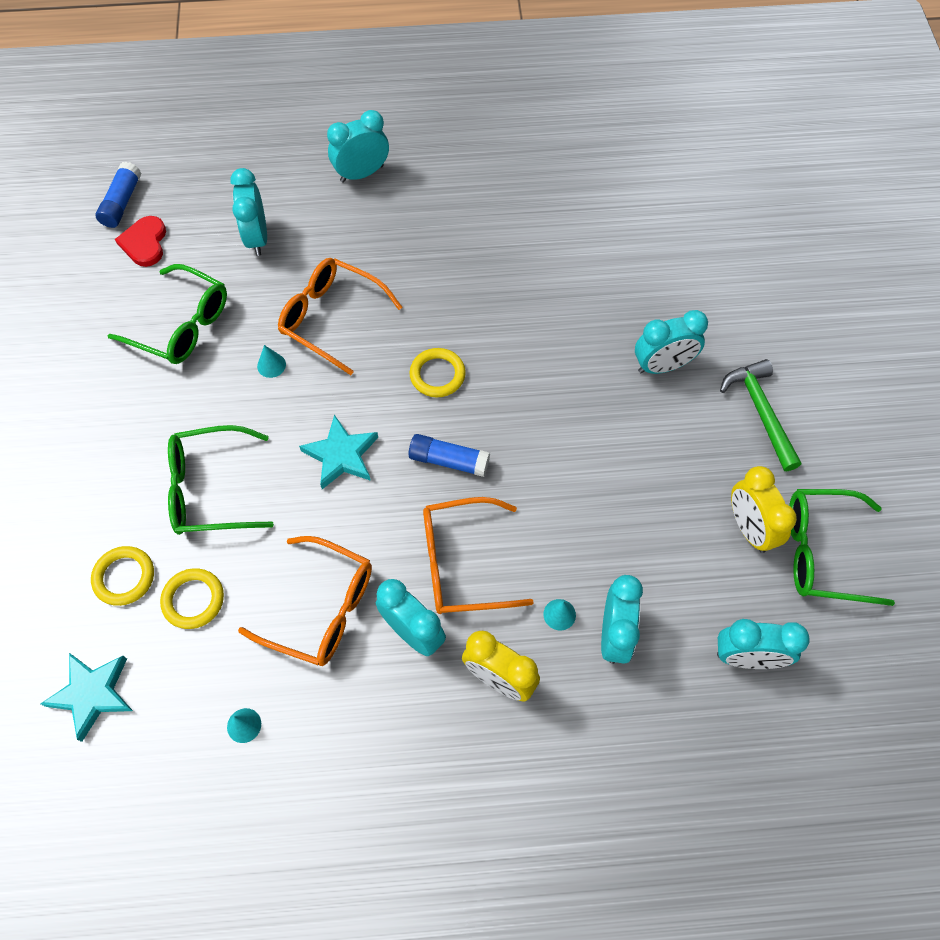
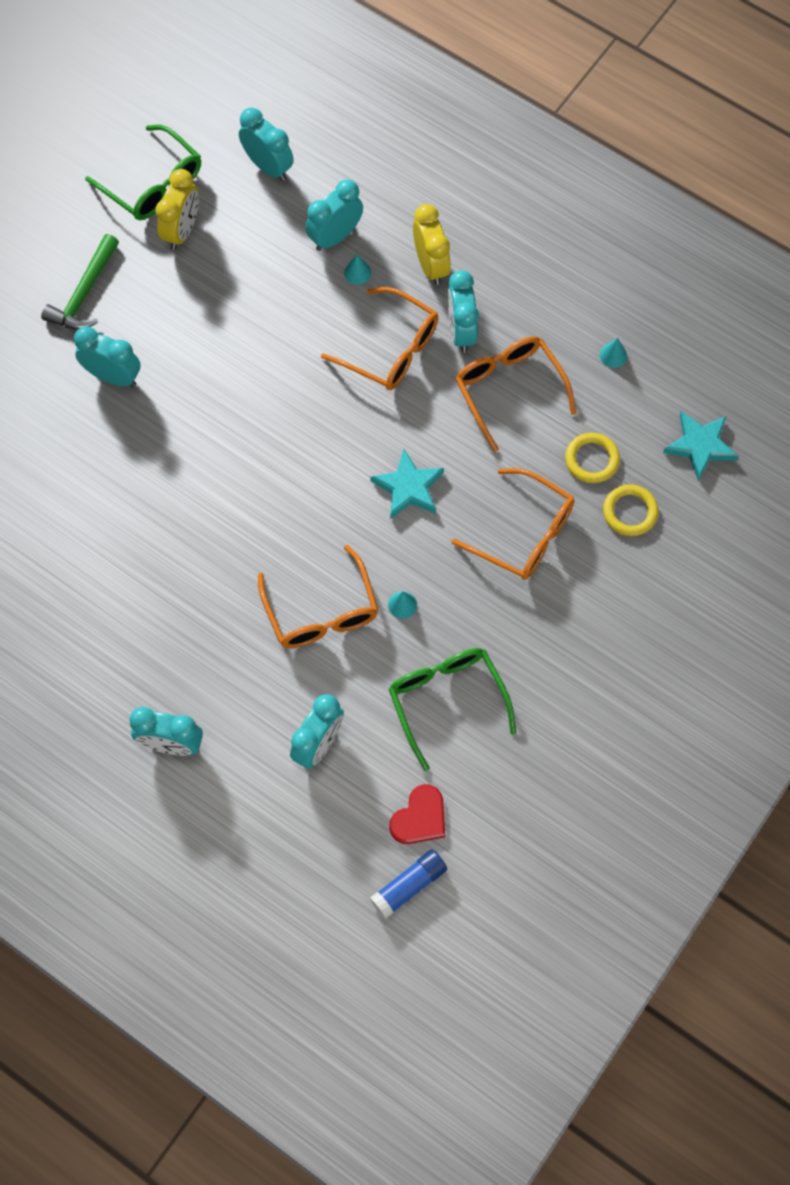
camera: 140 degrees left, 5 degrees up
(210, 489) = (524, 533): green glasses -> orange glasses
(437, 375) = (283, 497): yellow ring -> none
(448, 460) = (335, 425): blue glue stick -> none

